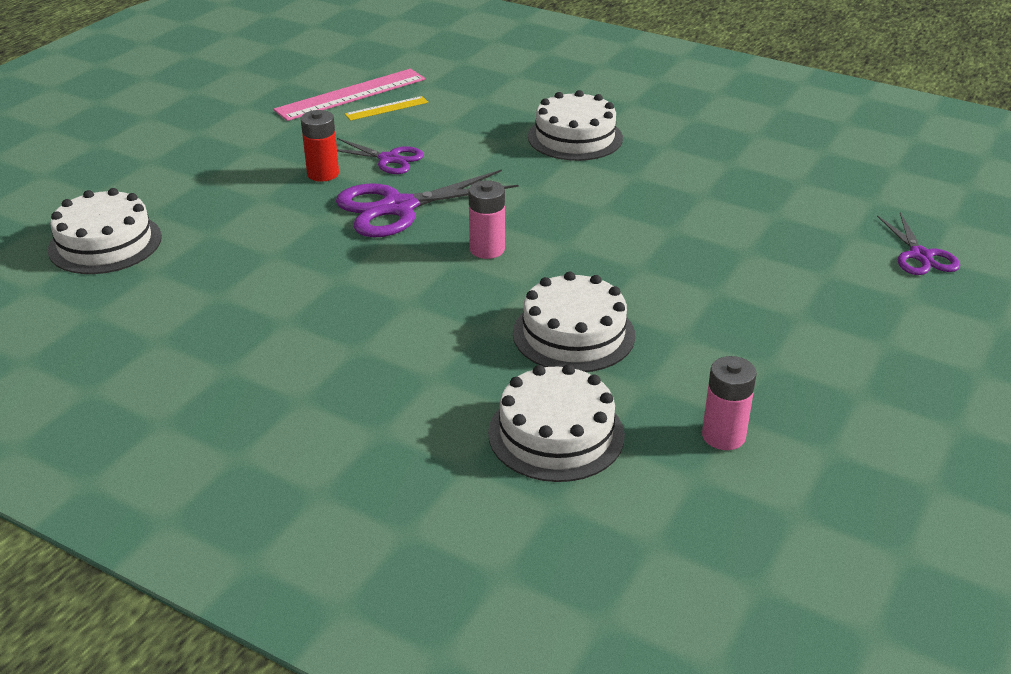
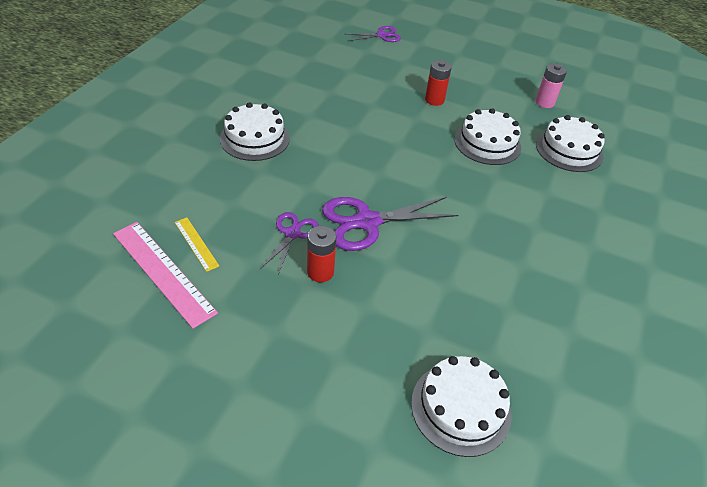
camera: 100 degrees left, 10 degrees up
(398, 208) = (367, 222): purple scissors -> purple scissors turned 105 degrees clockwise
(487, 249) = (412, 177): pink battery -> none
(701, 293) = (434, 100): none -> red battery

